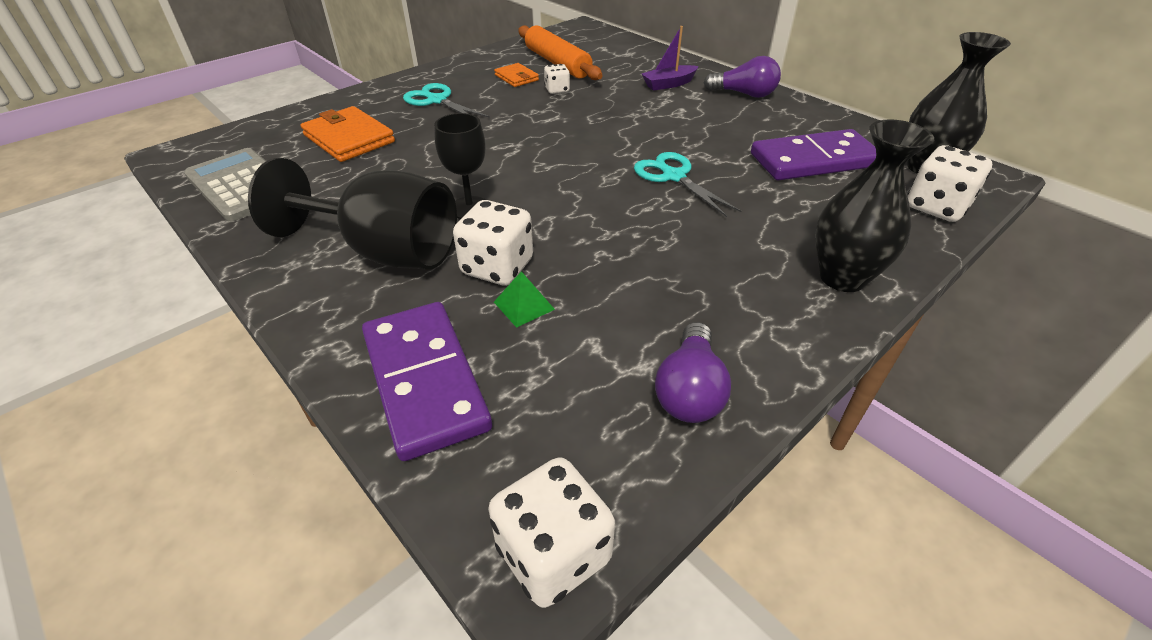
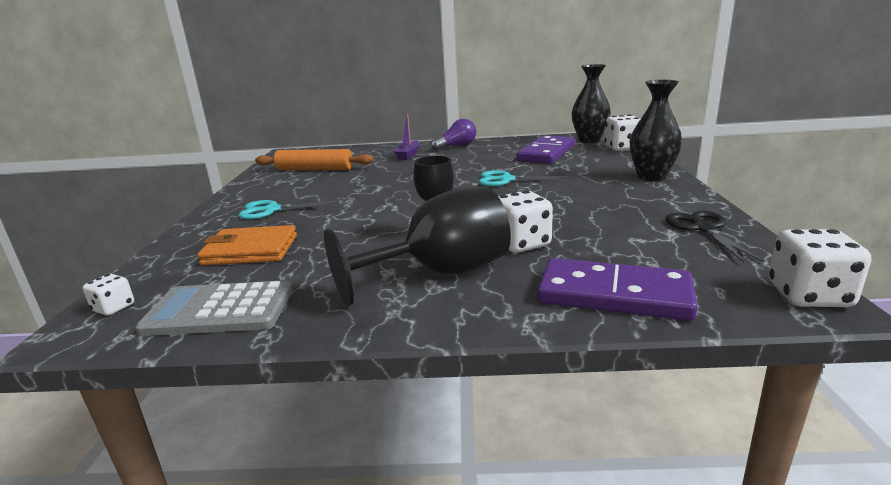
camera: 45 degrees left, 20 degrees down
(516, 78) = (303, 183): orange wallet -> none
(524, 305) = (574, 247): green pyramid -> none
(557, 90) = (348, 178): white dice -> white dice (114, 308)
(689, 390) = (703, 229): purple light bulb -> black scissors

